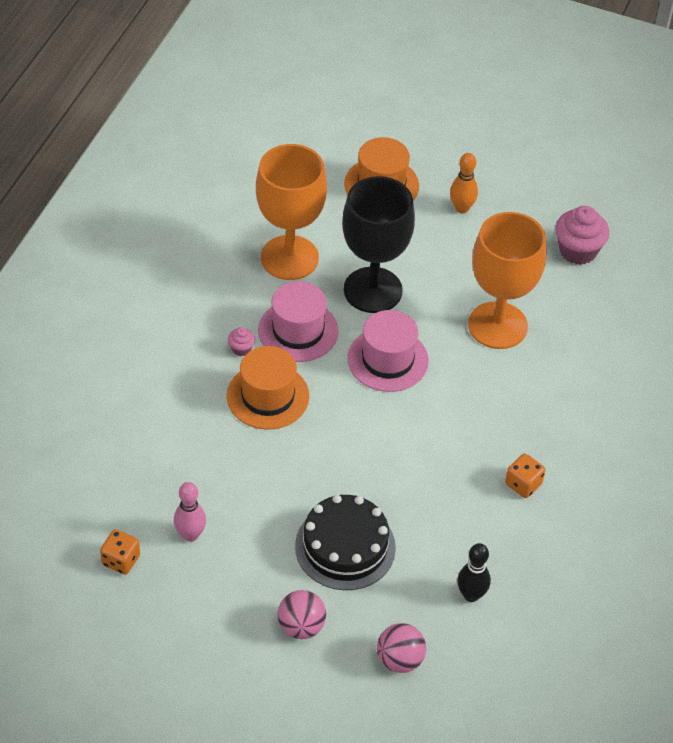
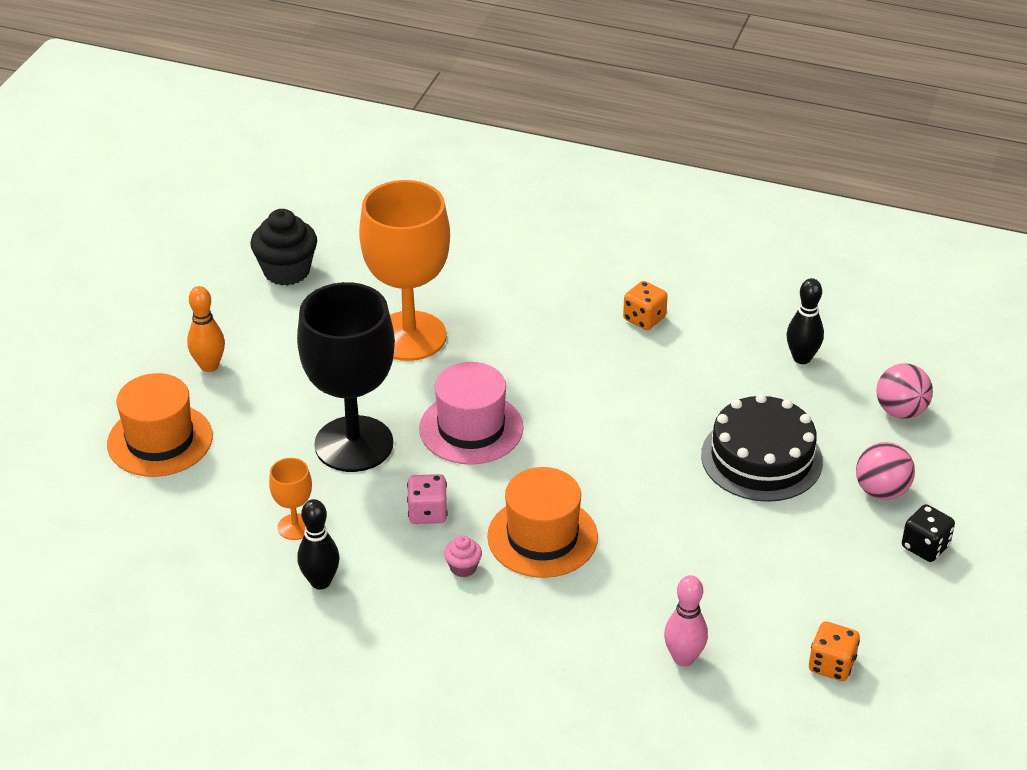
camera: 90 degrees left, 10 degrees down
(190, 535) = (776, 598): pink bowling pin -> pink bowling pin (683, 658)
(235, 646) = (925, 546): none -> black dice
(236, 271) = (320, 581): none -> black bowling pin
(289, 258) = (295, 527): orange goblet -> orange goblet, size x0.43
(298, 330) = (427, 513): pink hat -> pink dice
(578, 251) = (286, 271): pink cupcake -> black cupcake

